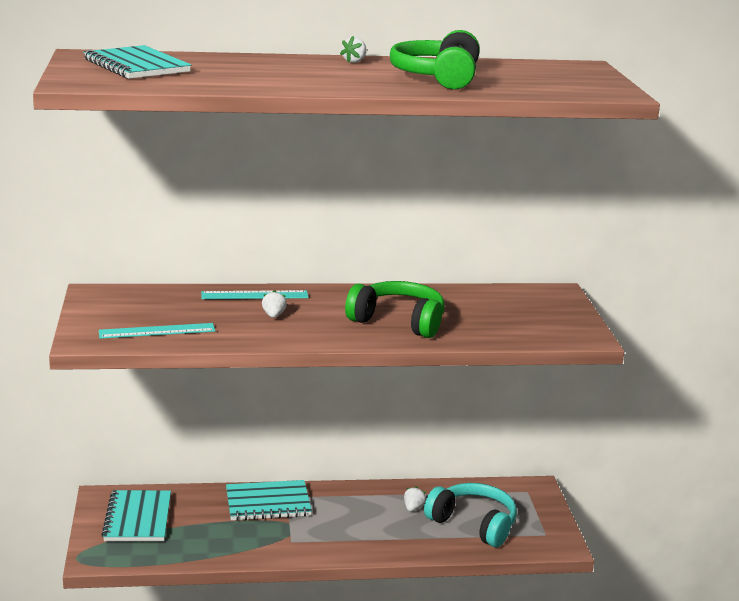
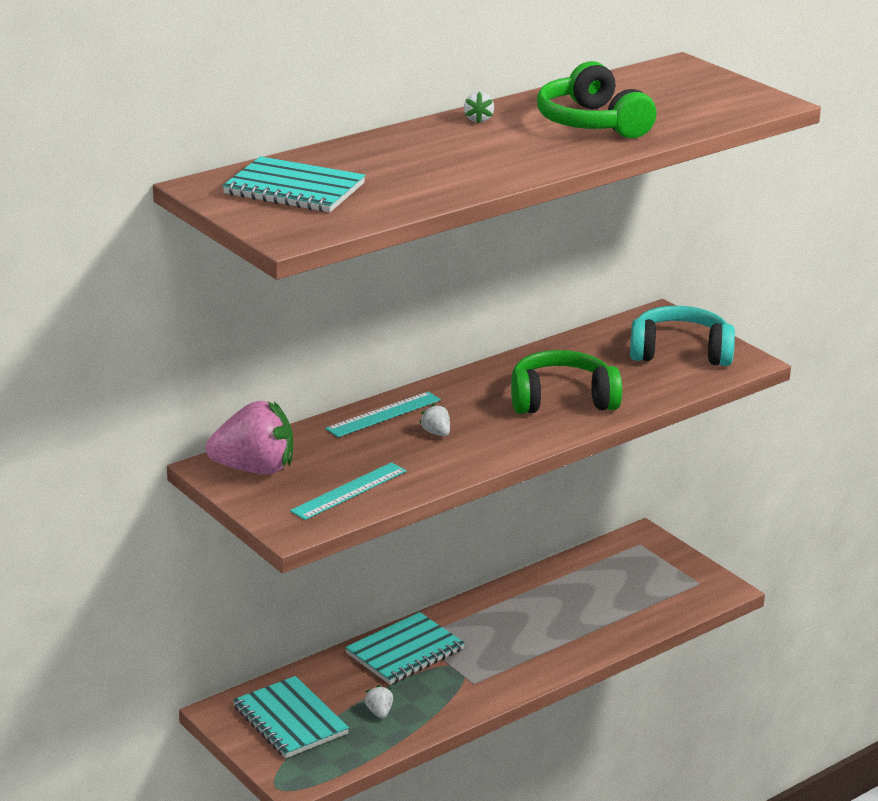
camera: 30 degrees left, 5 degrees up
(117, 301) = (255, 469): none -> pink strawberry
(413, 508) = (552, 602): white strawberry -> white strawberry (379, 712)
(473, 524) = (625, 597): turquoise headphones -> turquoise headphones (680, 352)

